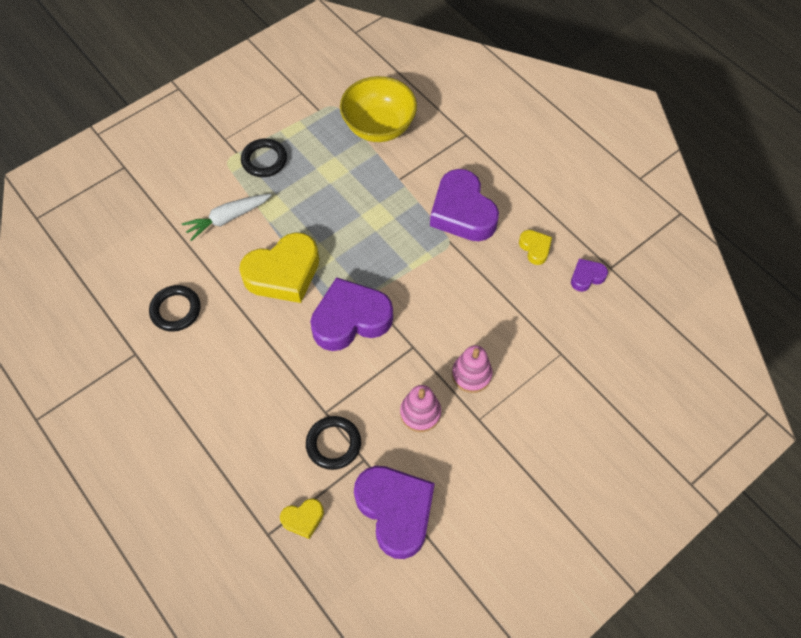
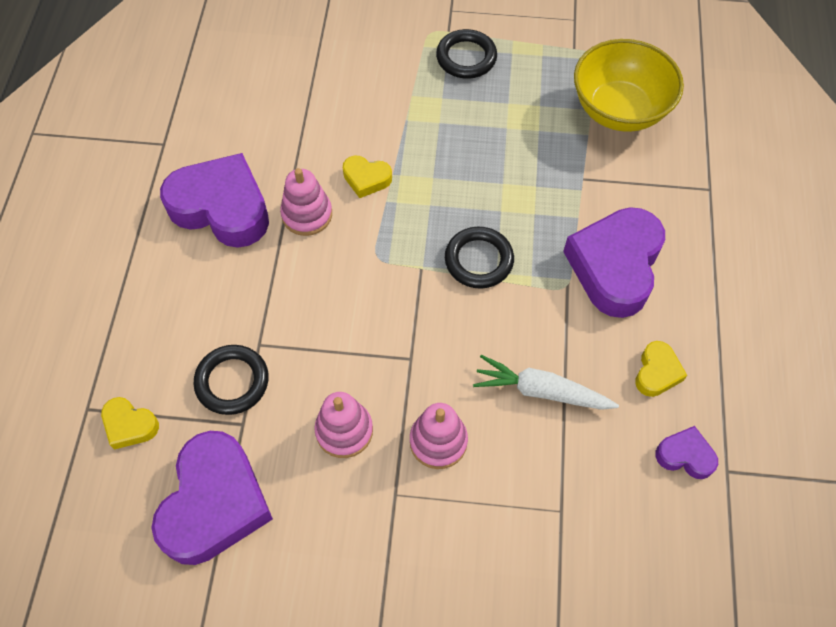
camera: 45 degrees right, 0 degrees up
(176, 310) = (237, 133): black ring -> black ring (478, 260)
(228, 218) = (372, 86): white carrot -> white carrot (541, 391)
(272, 321) = (307, 214): none -> pink stacking toy
(283, 273) = (366, 179): yellow heart -> yellow heart, size x0.47
(350, 319) = (380, 277): purple heart -> purple heart (221, 208)

